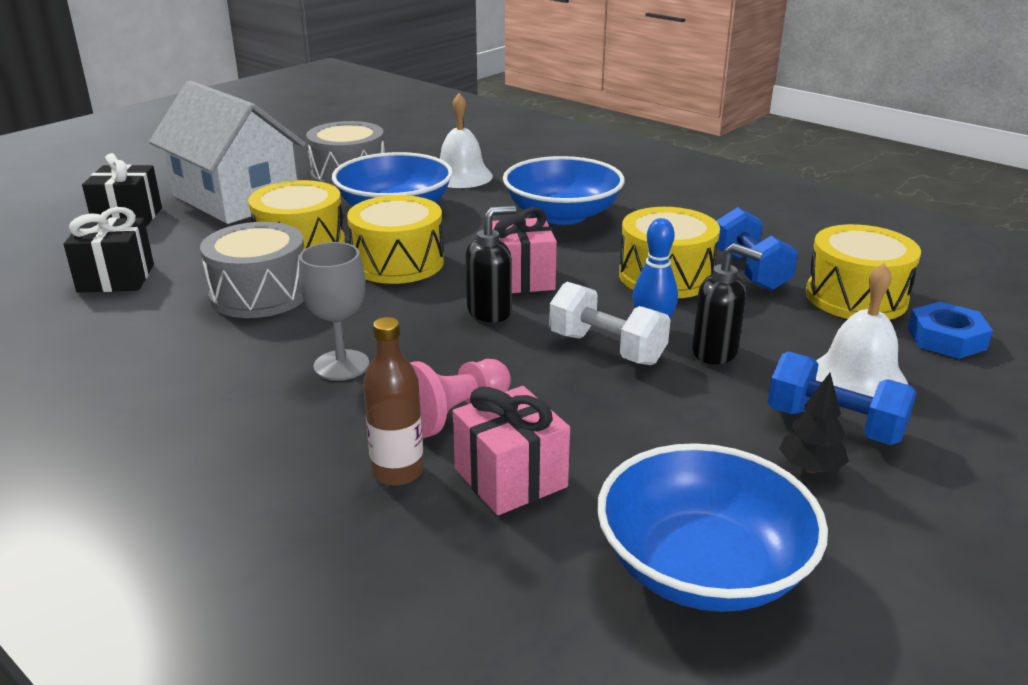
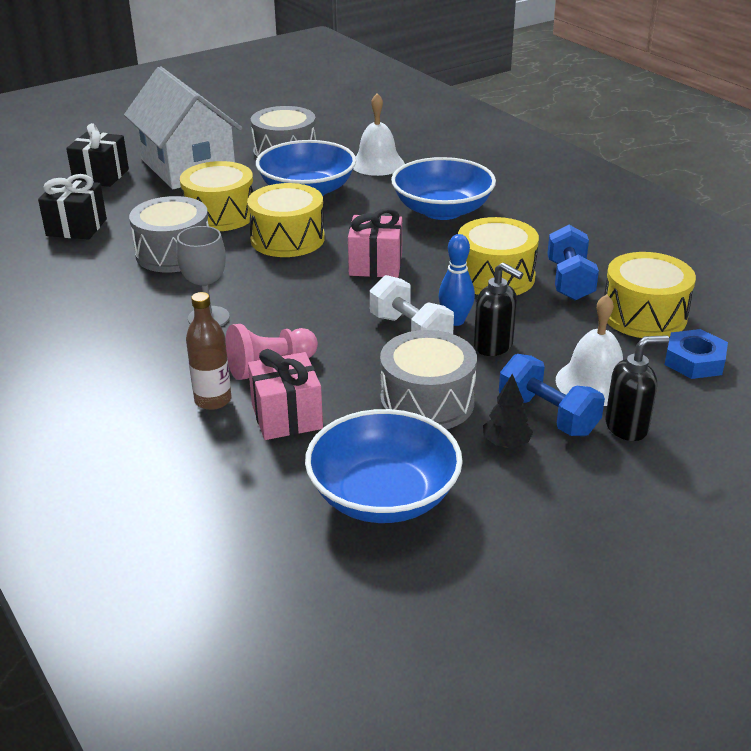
camera: 15 degrees right, 5 degrees up
(490, 312) = (337, 290): black soap dispenser -> black soap dispenser (627, 427)
(680, 430) = (427, 402): none -> grey drum

